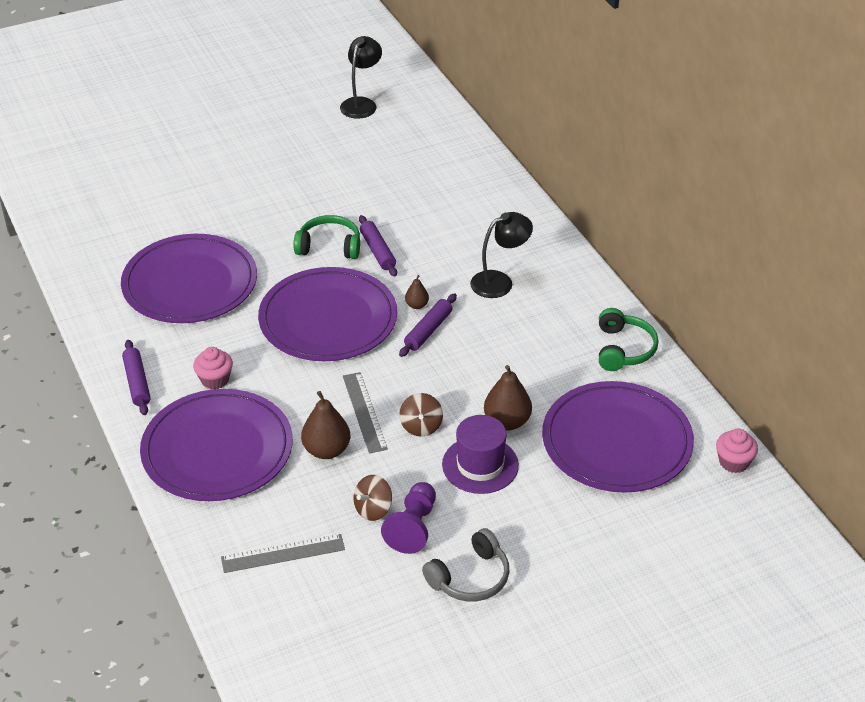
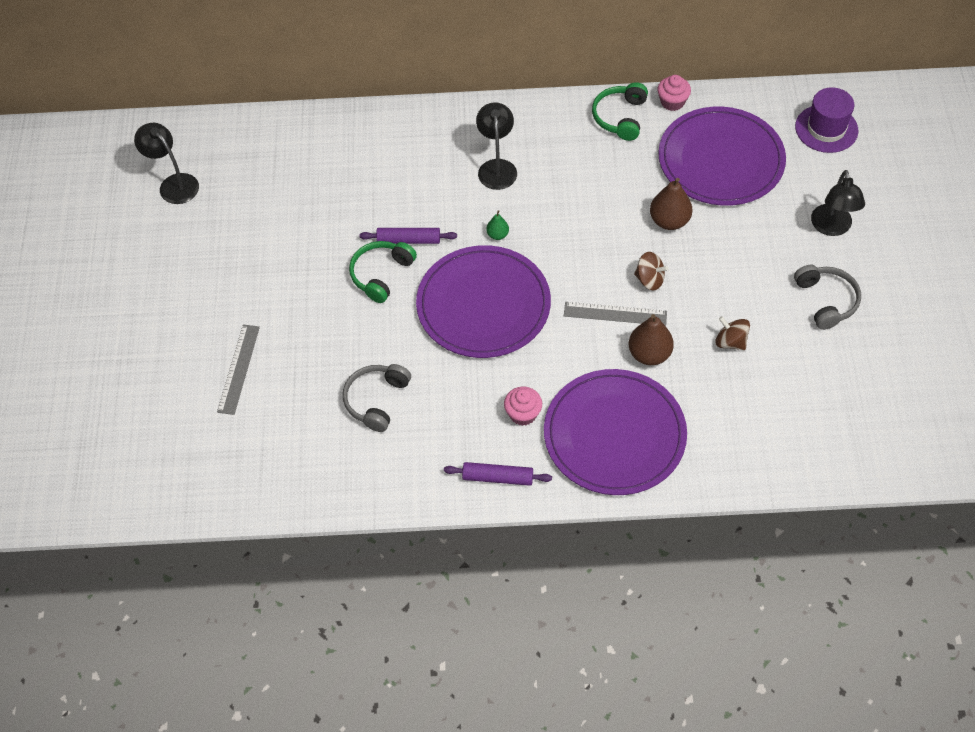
camera: 65 degrees left, 15 degrees up
(190, 283) = (376, 400): purple plate -> grey headphones
(283, 553) = (755, 419): grey ruler -> grey ruler (239, 369)
(373, 509) = (730, 342): brown spinning top -> brown spinning top turned 150 degrees clockwise
(413, 527) = (760, 321): purple pawn -> none
(417, 305) = (497, 235): brown pear -> green pear
(428, 330) = (534, 237): purple rolling pin -> none
(480, 465) = (710, 255): purple hat -> purple hat (826, 129)
(579, 559) = (832, 227): none -> black lamp
(623, 349) = (620, 117): green headphones -> green headphones turned 105 degrees counterclockwise
(733, 462) = (771, 100): pink cupcake -> pink cupcake (672, 102)

